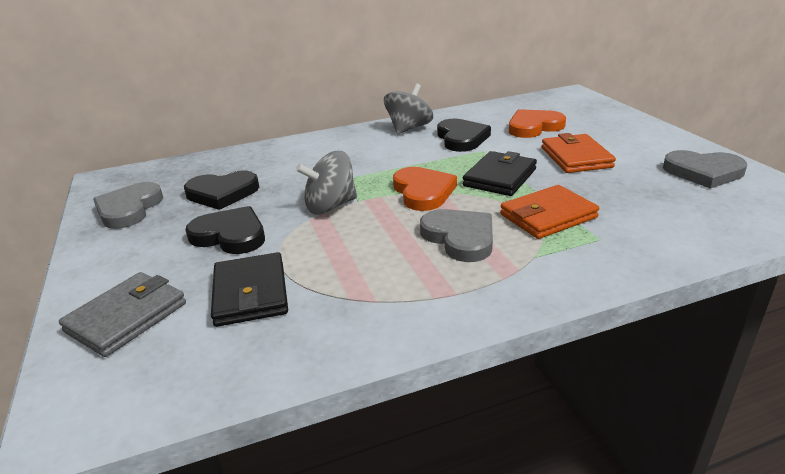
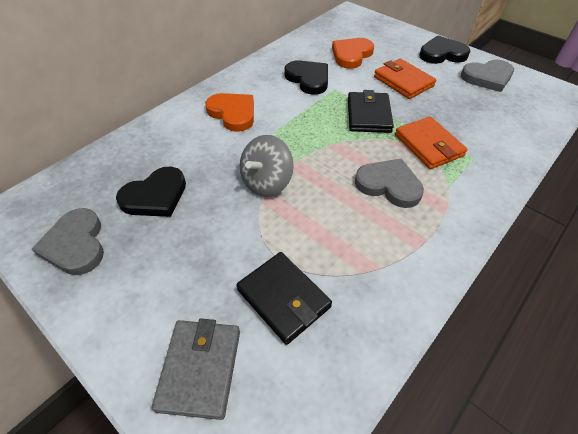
camera: 30 degrees left, 20 degrees up
(230, 235) = (208, 243): black heart -> black heart (442, 54)
(409, 128) = (257, 76): grey spinning top -> none
(423, 192) = (326, 145): orange heart -> orange heart (233, 113)
(548, 216) = (428, 145): orange wallet -> orange wallet turned 60 degrees counterclockwise

